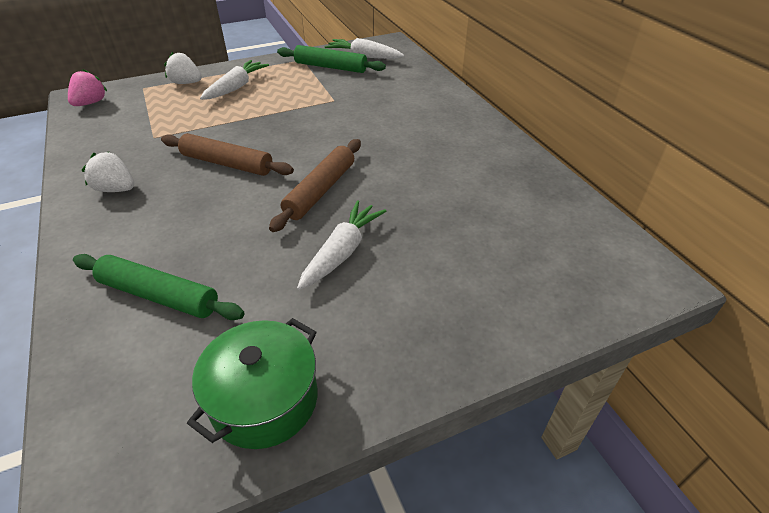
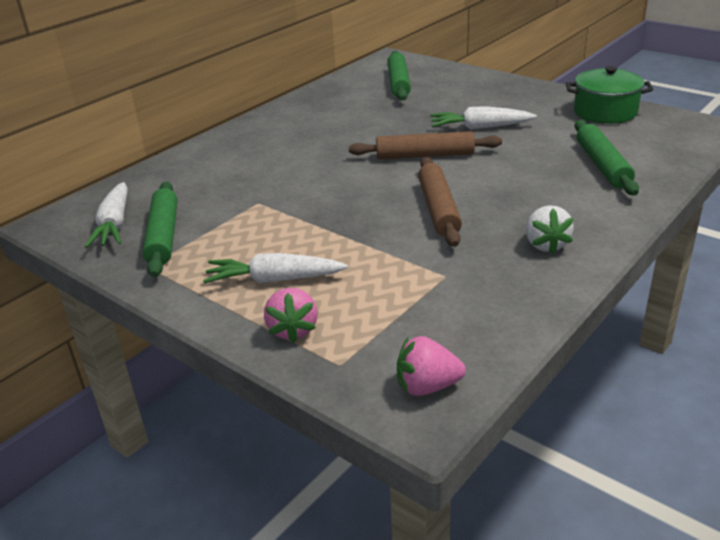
camera: 115 degrees left, 10 degrees down
(186, 83) = (293, 330): white strawberry -> pink strawberry
(538, 246) = (399, 83): none -> green rolling pin

